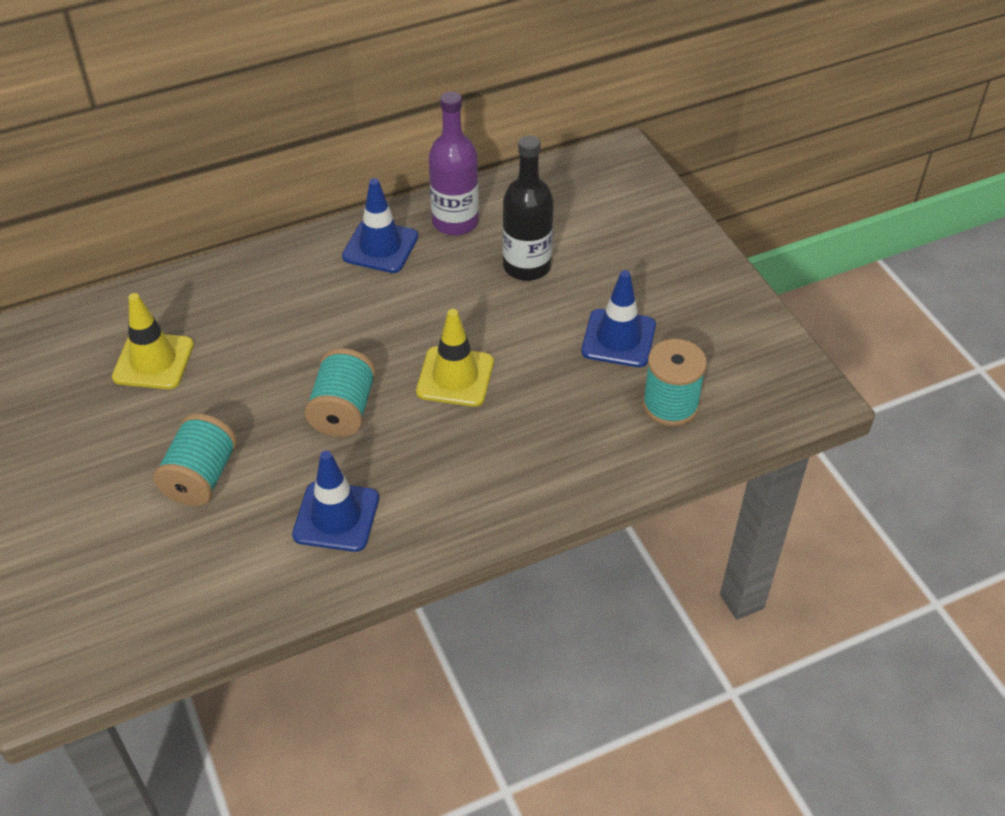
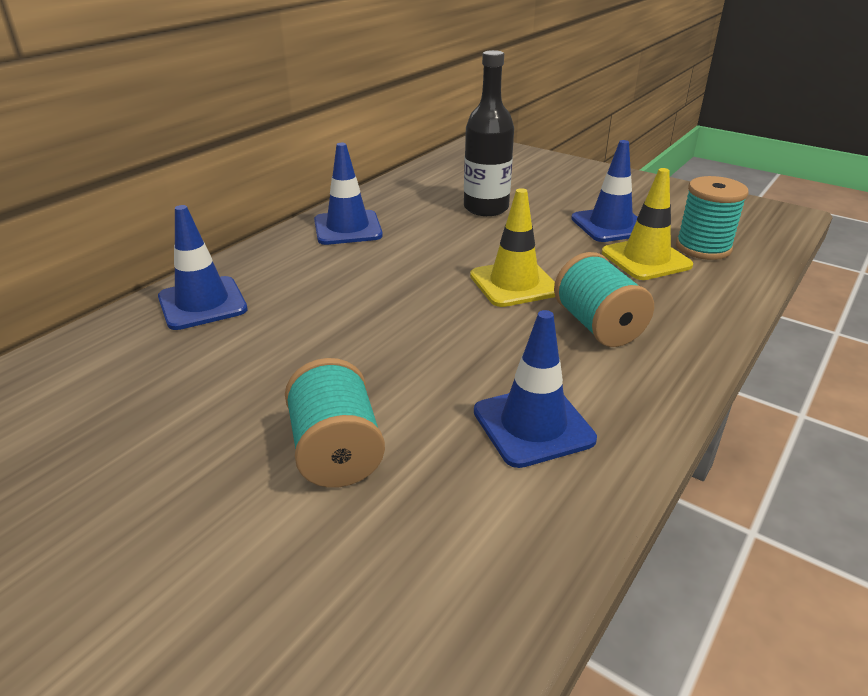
camera: 30 degrees left, 15 degrees down
(153, 361) = (179, 369): yellow traffic cone -> yellow traffic cone (646, 259)
(207, 298) = (202, 303): none -> blue traffic cone
(343, 410) = (438, 339): turquoise spool -> turquoise spool (598, 326)
(455, 222) = (397, 200): purple bottle -> none

